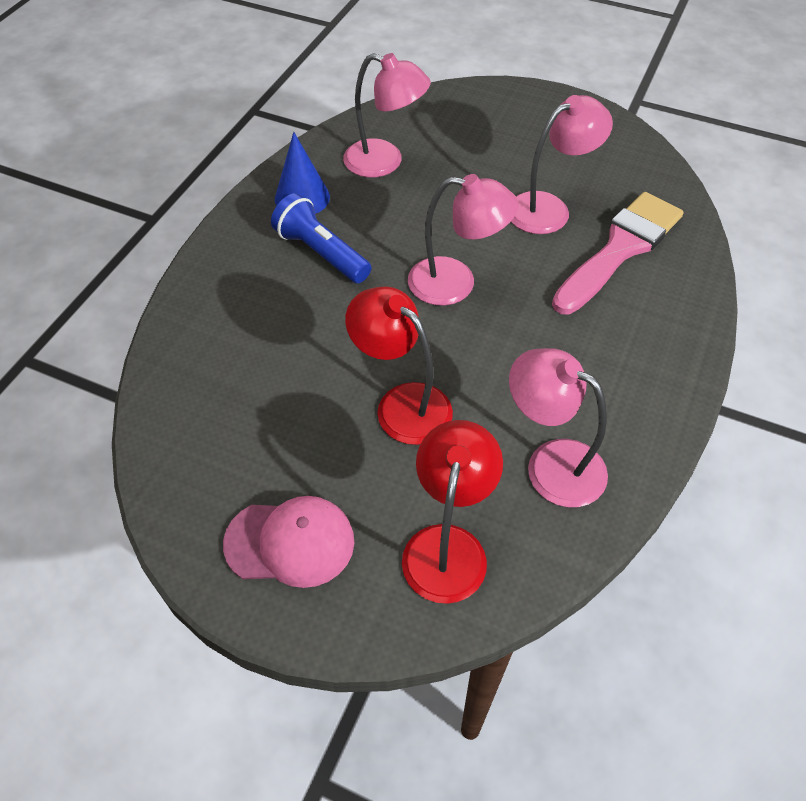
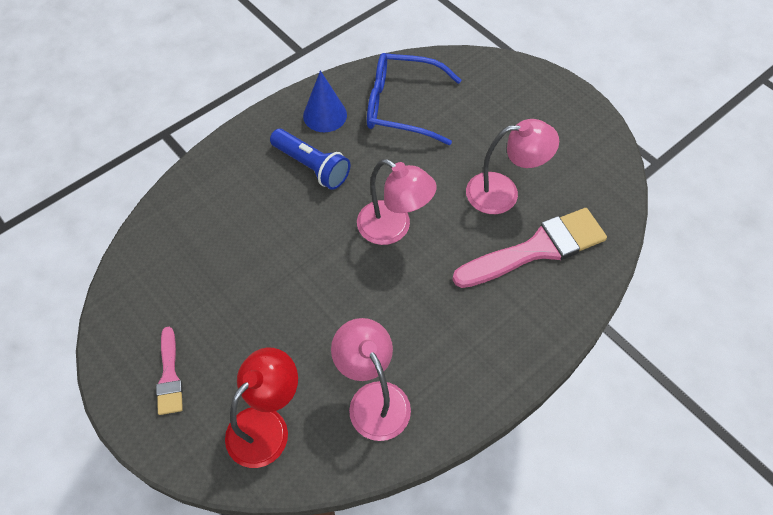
camera: 25 degrees right, 5 degrees up
(290, 542) = (169, 376): pink cap -> pink brush
(321, 253) = (312, 166): blue flashlight -> blue flashlight turned 150 degrees clockwise
(385, 162) = (402, 106): pink lamp -> blue glasses
(402, 404) = (298, 308): red lamp -> none

